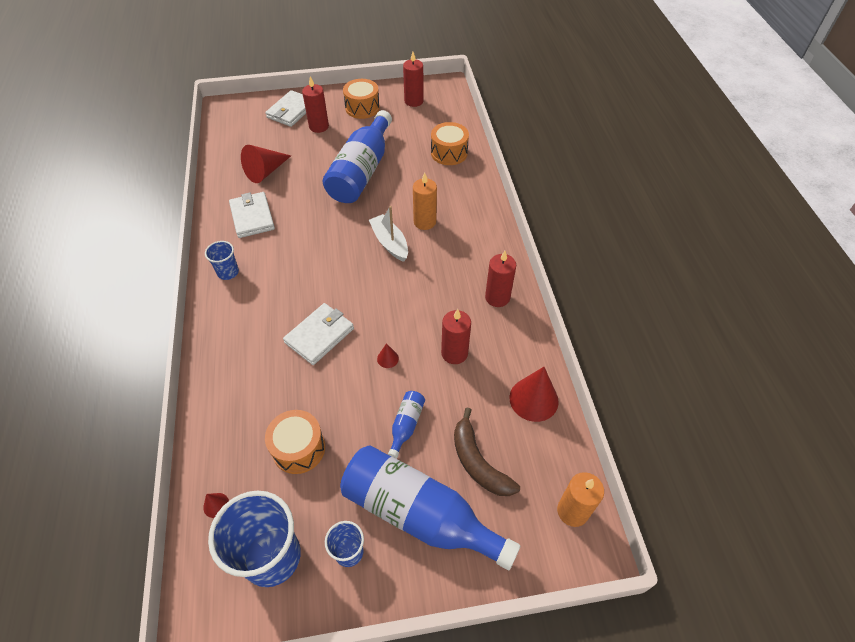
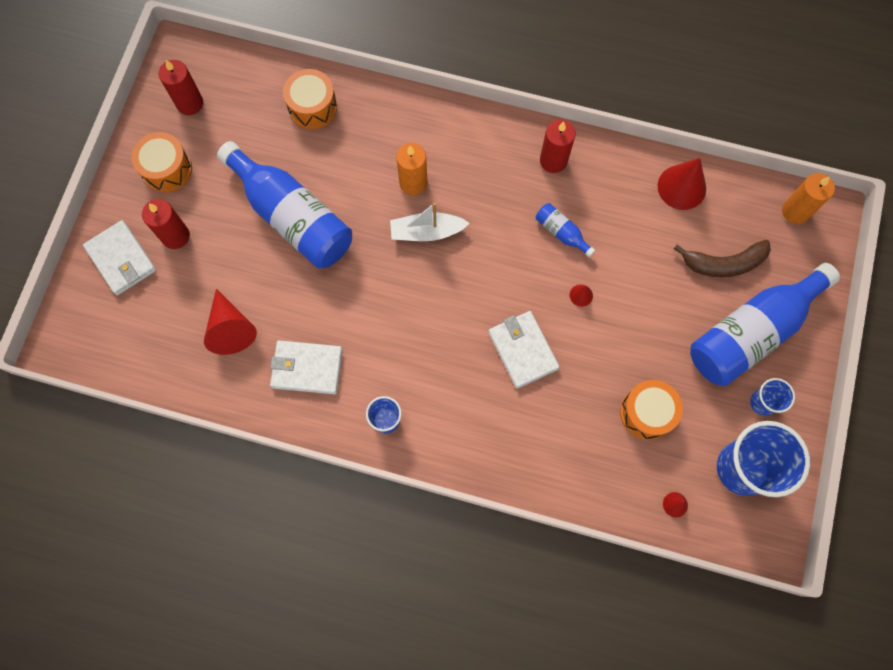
camera: 65 degrees left, 20 degrees up
(406, 425) = (662, 308): blue bottle -> blue bottle (561, 232)
(454, 353) = (602, 231): red candle -> none

